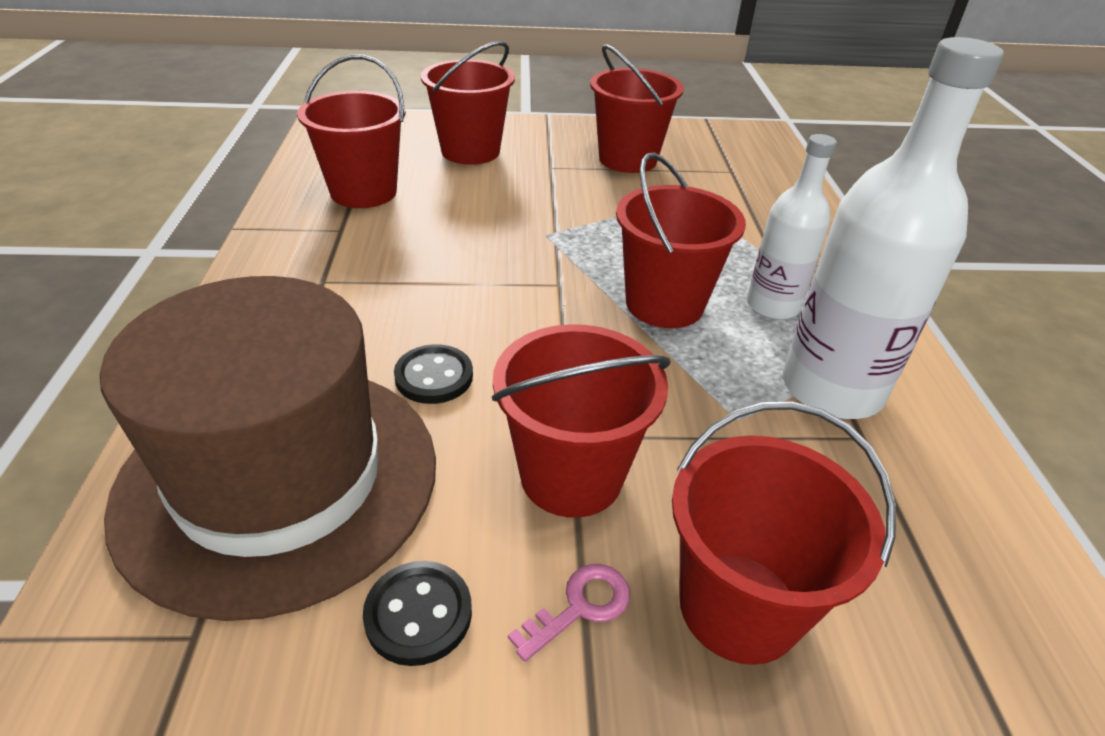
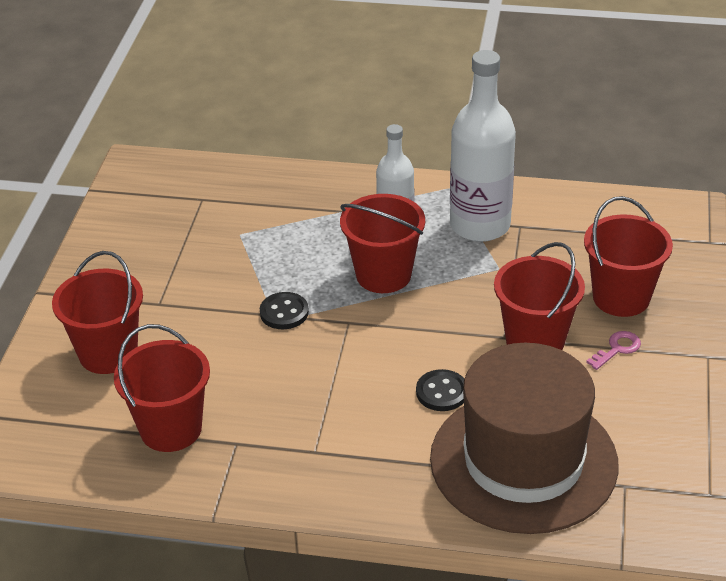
camera: 75 degrees left, 0 degrees up
(418, 614) = (618, 404): black button -> black button (284, 312)
(580, 606) = (617, 349): pink key -> pink key turned 75 degrees clockwise
(627, 159) = (160, 254): red bucket -> none

